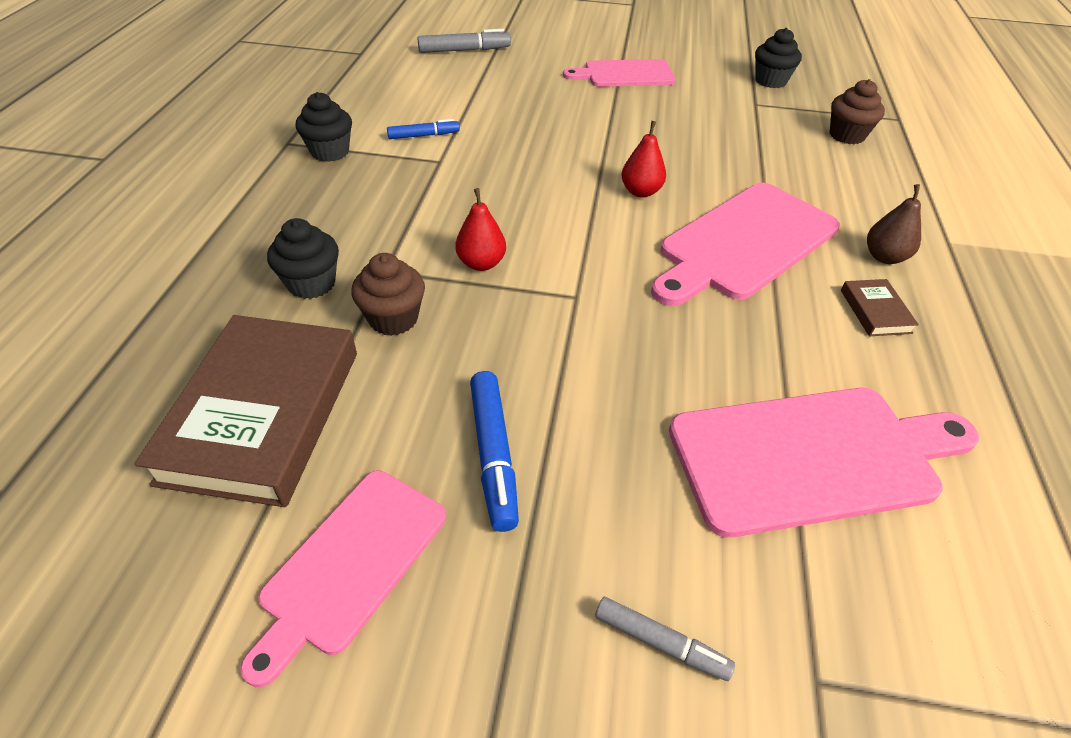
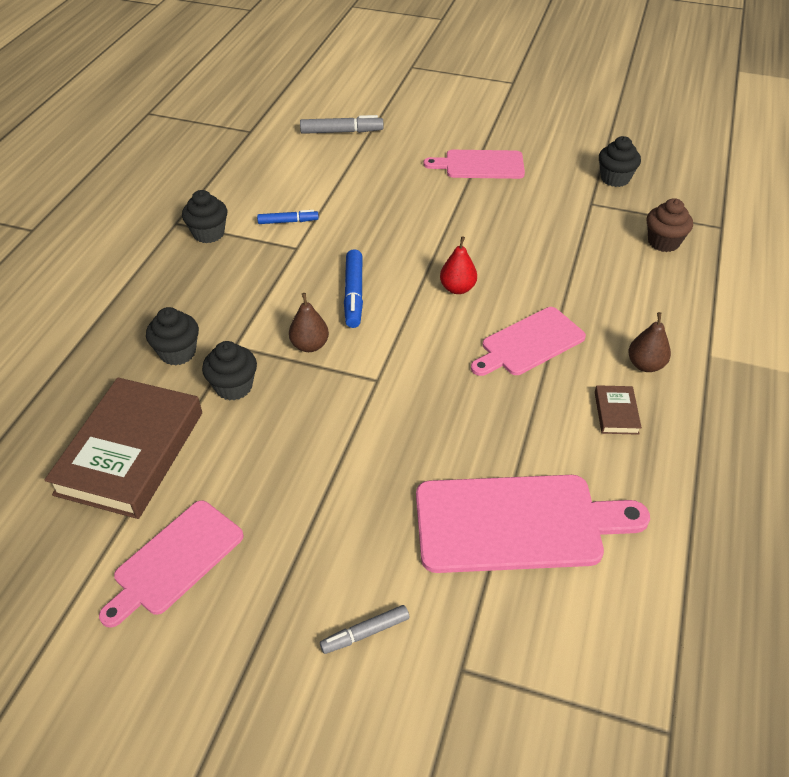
camera: 10 degrees right, 0 degrees up
(393, 318) = (233, 387): brown cupcake -> black cupcake
(481, 263) = (310, 345): red pear -> brown pear
(493, 454) = (285, 497): blue marker -> blue marker (354, 294)
(660, 642) = (365, 633): grey marker -> grey marker turned 120 degrees clockwise
(744, 243) = (529, 343): pink cutting board -> pink cutting board, size x0.65

